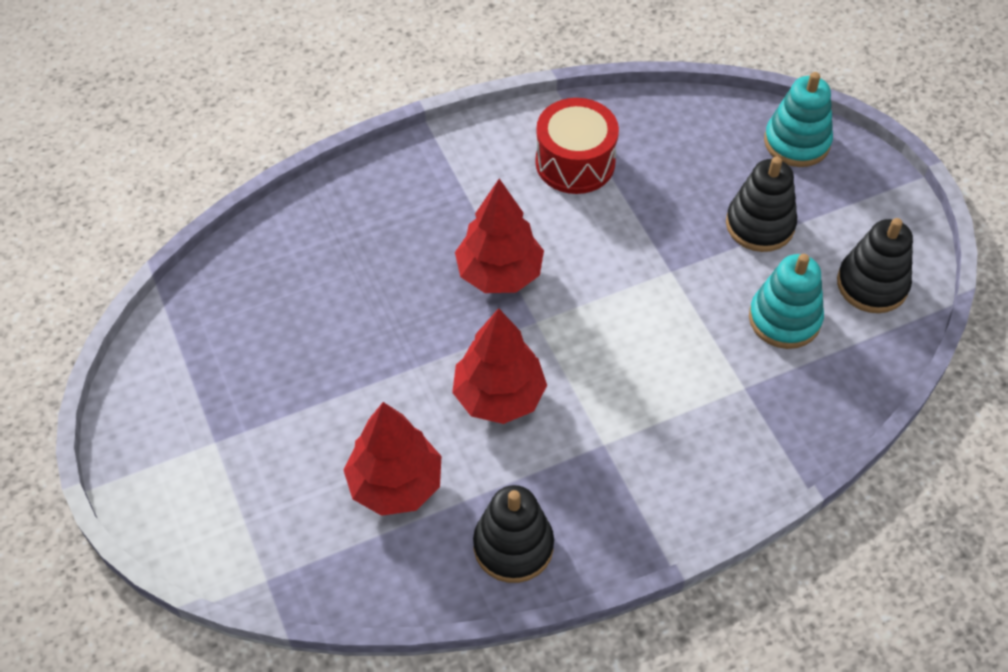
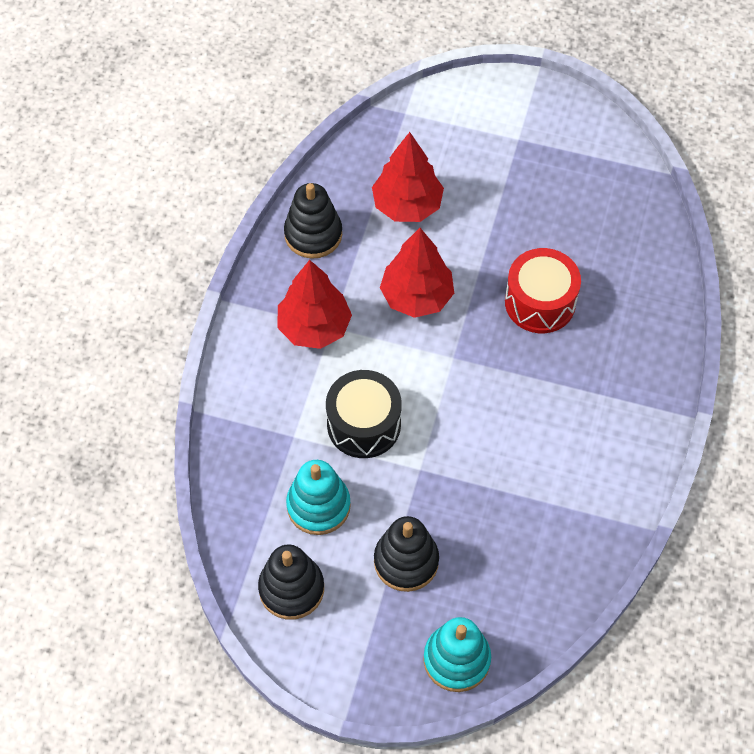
camera: 130 degrees right, 5 degrees up
(499, 273) = (511, 364): red tree -> red tree (314, 327)
(575, 162) = (570, 485): red drum -> red drum (540, 302)
(675, 342) = (364, 424): none -> black drum

